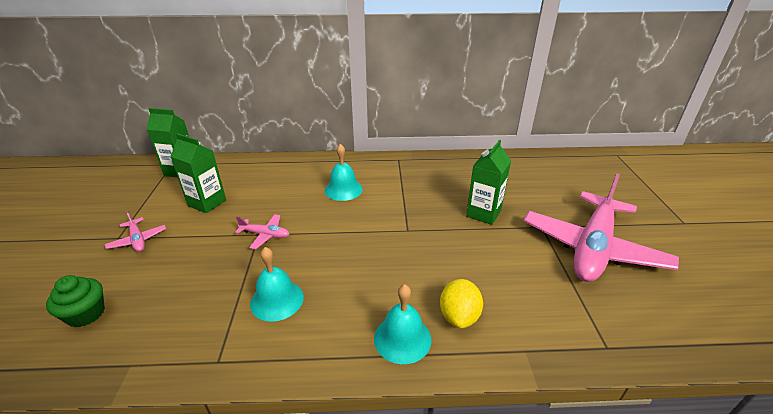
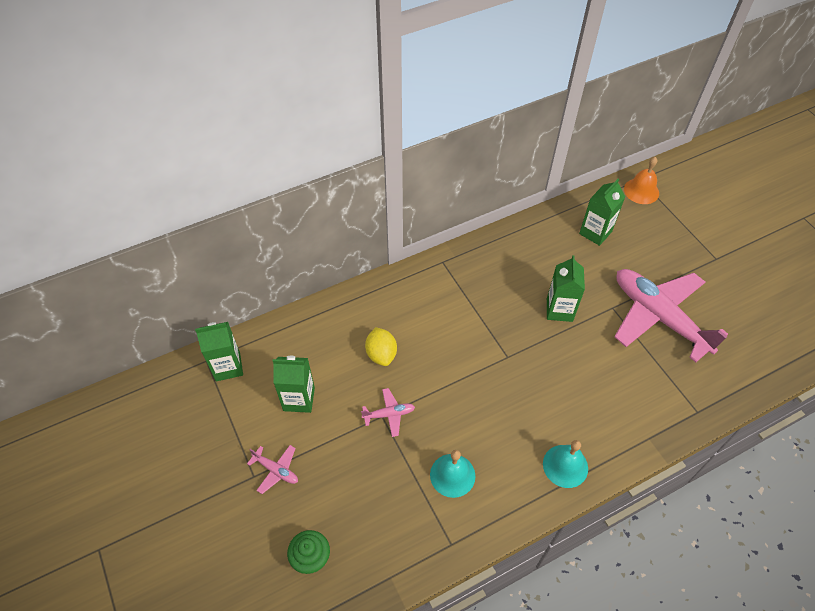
camera: 25 degrees left, 20 degrees up
(343, 189) = (418, 328): turquoise bell -> none
(459, 316) = (593, 429): yellow lemon -> yellow lemon (381, 354)
(552, 175) = (595, 232): none -> green carton
(592, 248) = (658, 317): pink plane -> pink plane turned 135 degrees clockwise
(615, 161) = (641, 191): none -> orange bell

